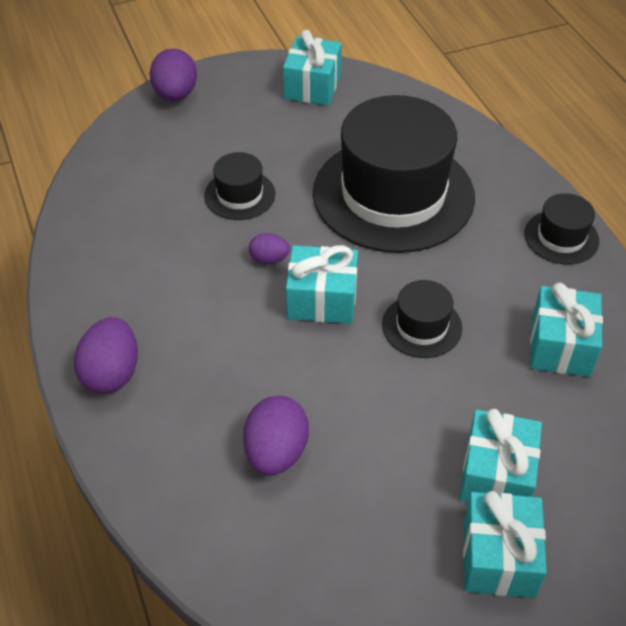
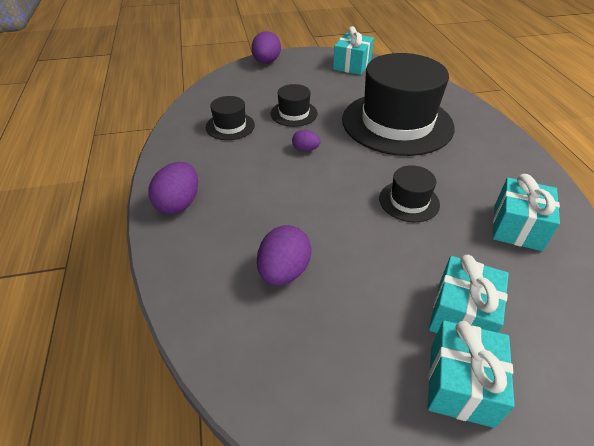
camera: 10 degrees right, 5 degrees down
(322, 300) = (337, 177): turquoise gift -> none
(561, 237) = (517, 159): black hat -> black hat (230, 126)

